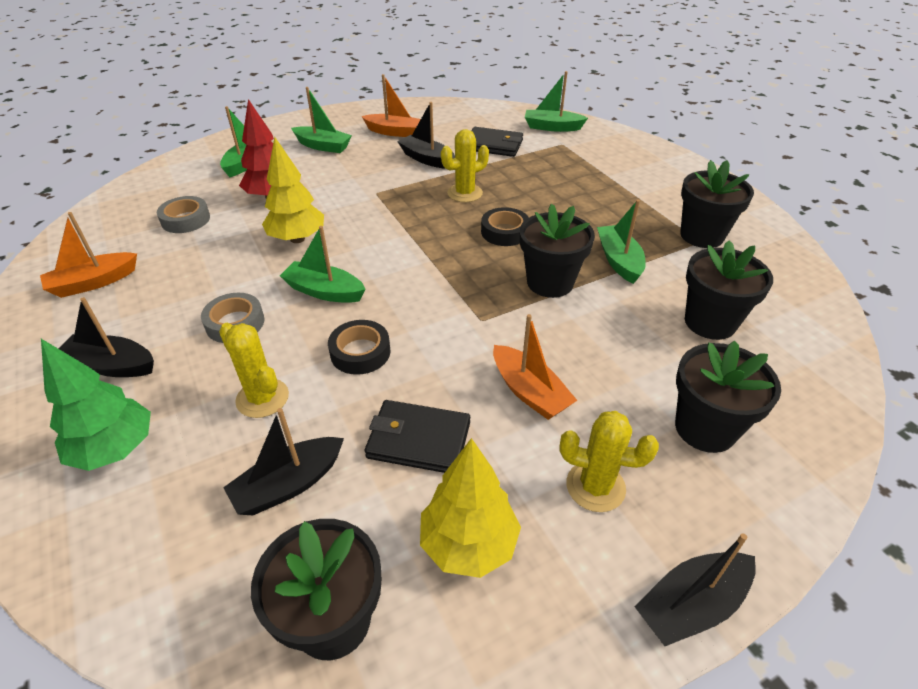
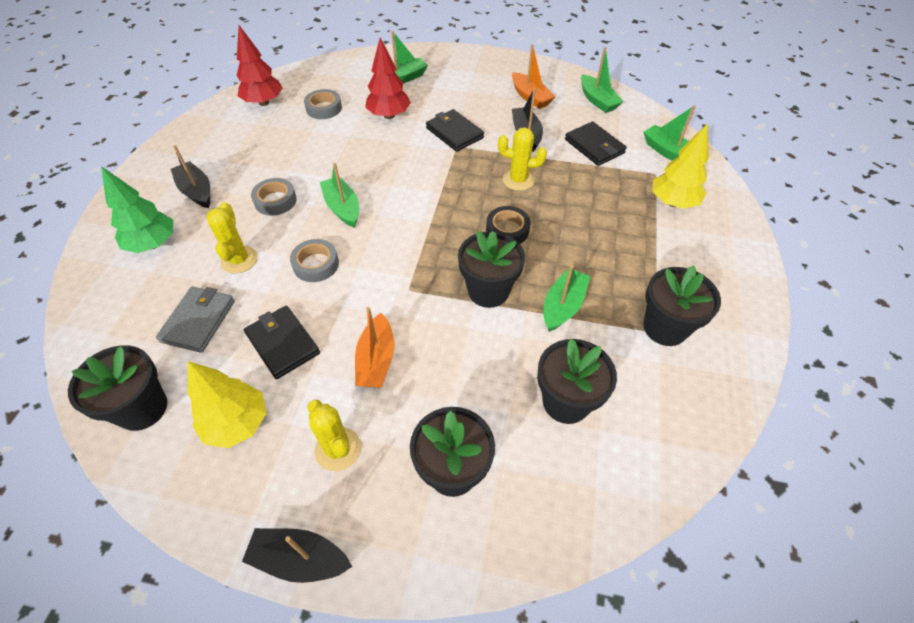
camera: 40 degrees right, 10 degrees up
(93, 283) = (238, 130): orange boat -> none
(96, 244) = (264, 102): none -> red tree
(289, 484) = (199, 321): black boat -> grey wallet
(297, 239) = (369, 158): yellow tree -> yellow tree (672, 202)
(323, 146) = (466, 87): green boat -> green boat (597, 100)
(359, 184) = (454, 133): none -> black wallet
(360, 352) = (316, 264): black tape -> grey tape

